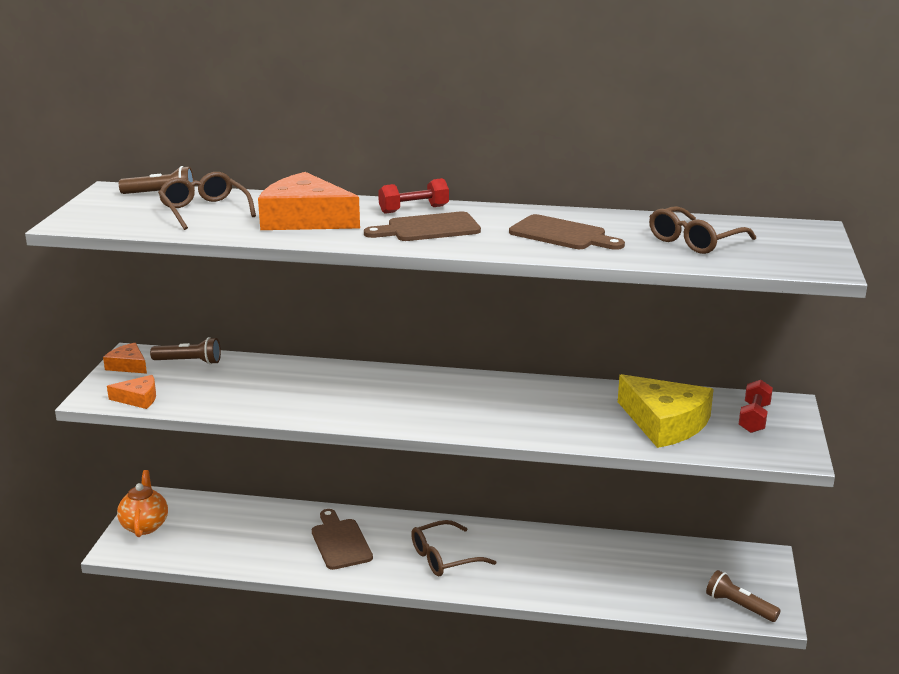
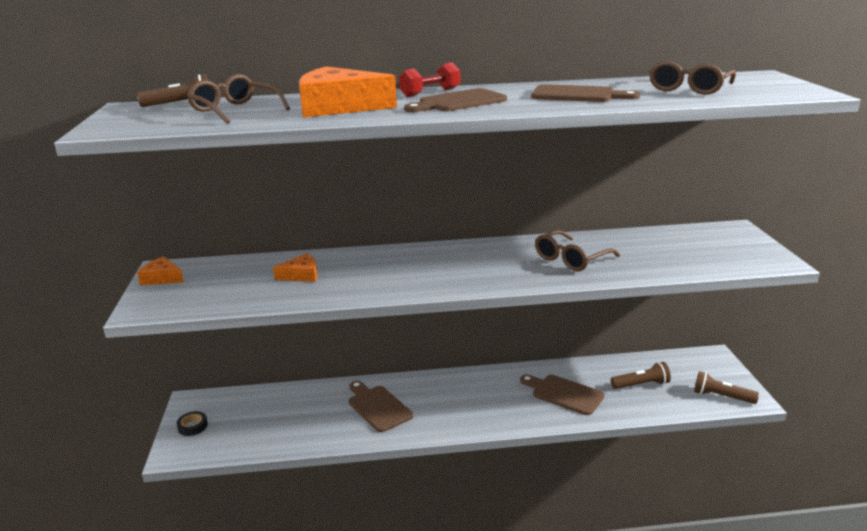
camera: 15 degrees left, 0 degrees up
(138, 398) = (186, 304): orange cheese -> orange cheese (301, 275)
(145, 526) = (193, 426): orange teapot -> black tape
(189, 362) = (220, 267): brown flashlight -> brown flashlight (641, 385)
(444, 558) = (472, 403): brown glasses -> brown glasses (571, 259)
(554, 567) = (564, 394): none -> brown cutting board
(665, 423) = (660, 254): yellow cheese -> none
(754, 418) = (722, 241): red dumbbell -> none

